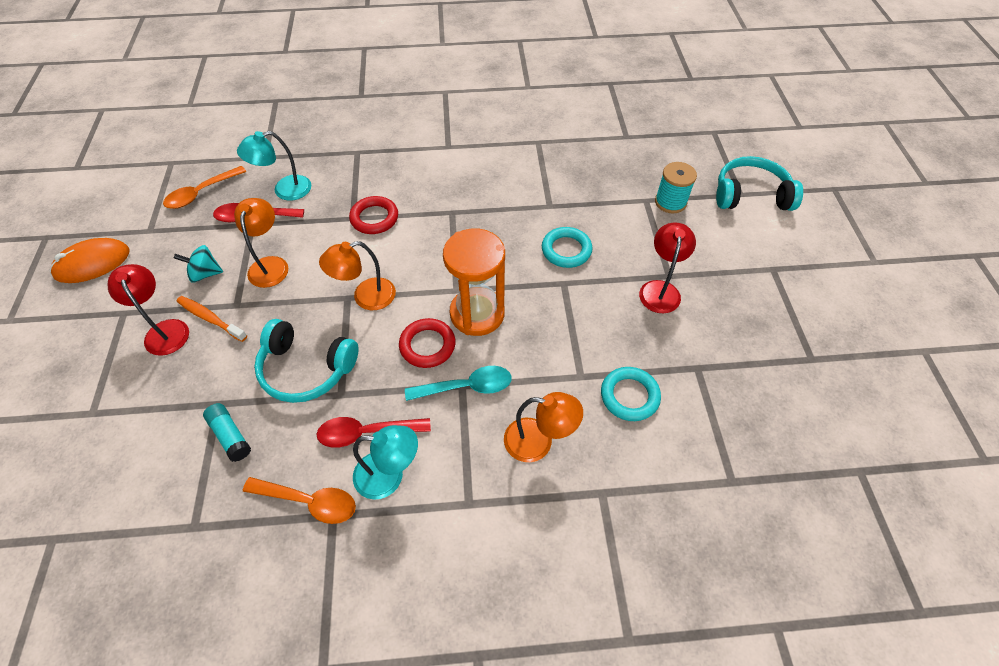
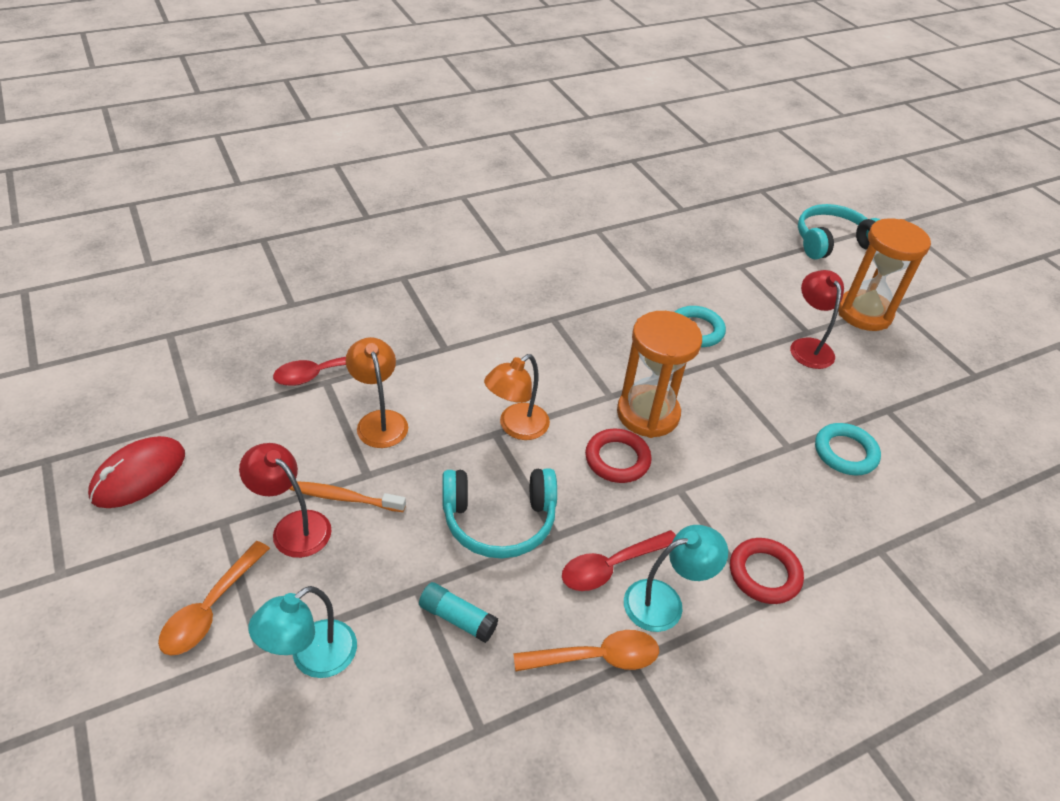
camera: 25 degrees left, 10 degrees down
(92, 263) = (139, 475): orange mouse -> red mouse
(201, 193) = (235, 361): orange spoon -> orange spoon (211, 608)
(205, 274) = (303, 450): turquoise spinning top -> none
(285, 190) = (342, 336): turquoise lamp -> turquoise lamp (312, 658)
(374, 218) = (471, 343): red ring -> red ring (764, 574)
(466, 387) = (685, 489): turquoise spoon -> none
(538, 442) = (790, 521): orange lamp -> none
(670, 202) = (764, 263): turquoise spool -> none
(737, 271) = (864, 313): none -> orange hourglass

